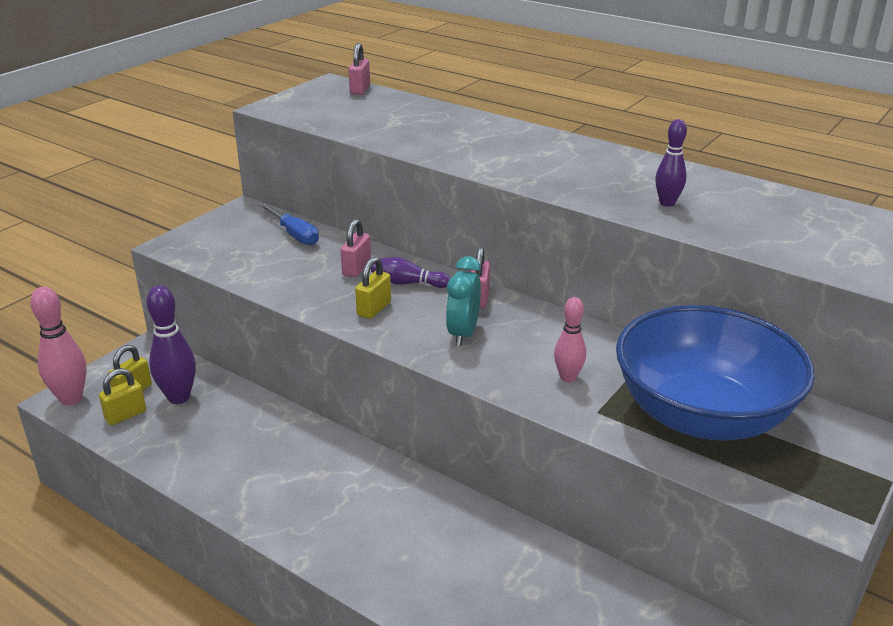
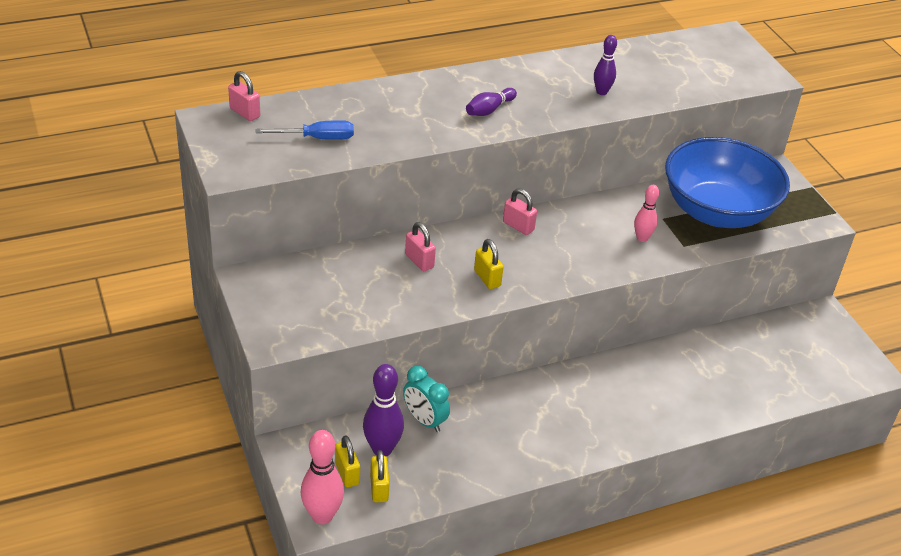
camera: 60 degrees left, 10 degrees up
(294, 234) = (327, 268): blue screwdriver -> blue screwdriver (317, 138)
(407, 283) = (466, 247): purple bowling pin -> purple bowling pin (489, 110)
(463, 333) = (556, 254): turquoise clock -> turquoise clock (424, 420)

